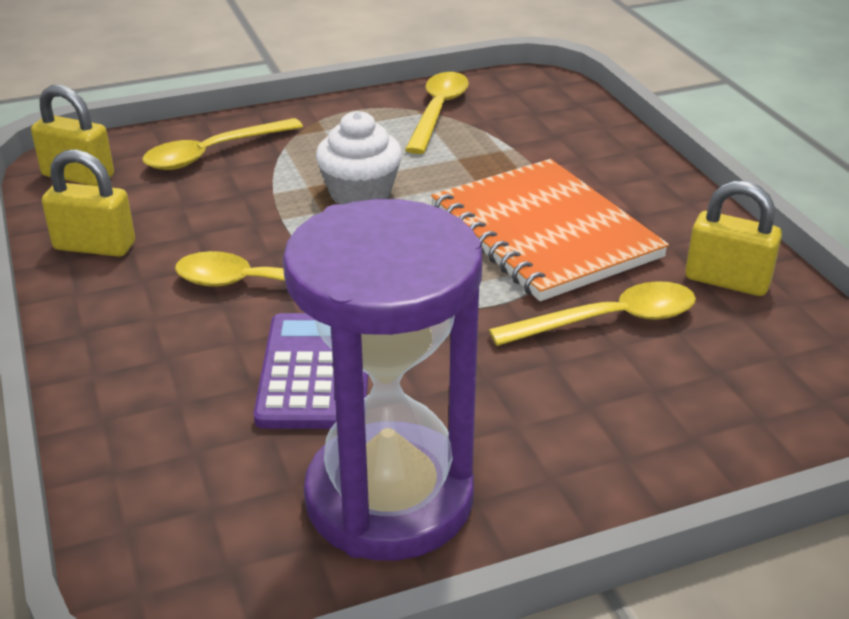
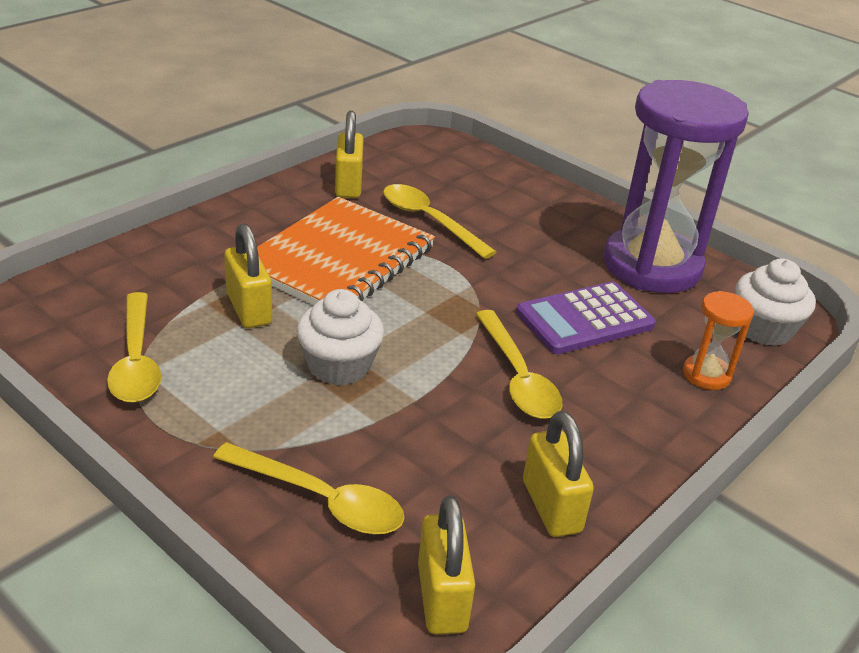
camera: 120 degrees left, 0 degrees up
(141, 428) = (706, 375): none -> orange hourglass
(166, 543) = (763, 329): none -> white cupcake
(438, 112) = (136, 360): yellow spoon -> yellow spoon turned 90 degrees counterclockwise
(480, 168) = (249, 309): none -> yellow padlock

